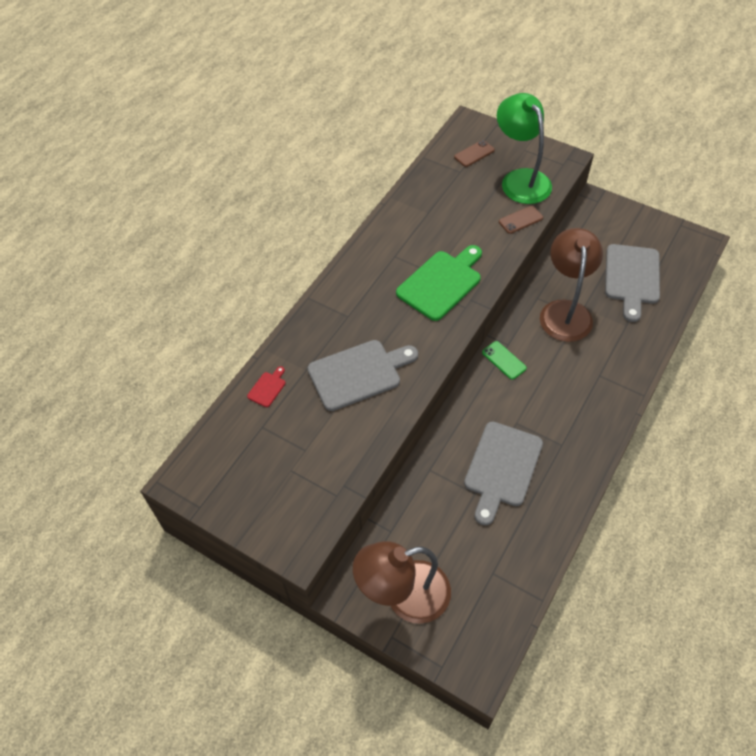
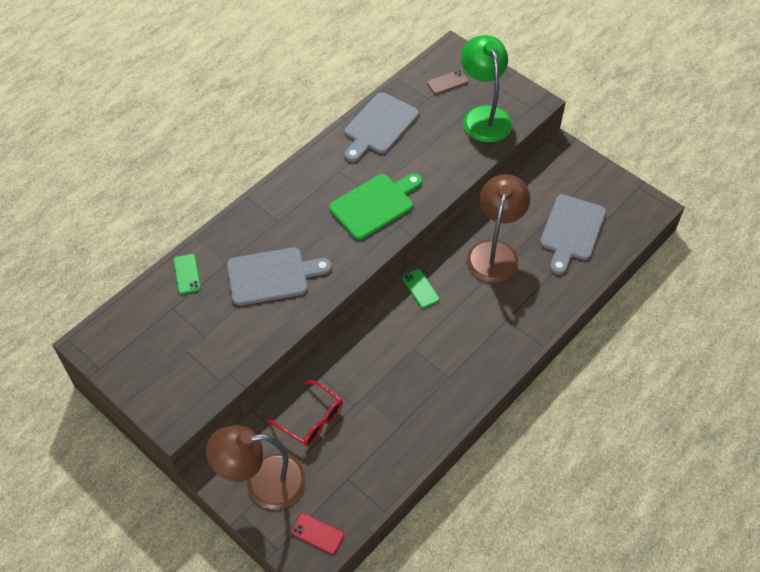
camera: 10 degrees right, 0 degrees up
(267, 388) = (187, 274): red cutting board -> green phone
(435, 517) = (312, 419): none -> red glasses
(479, 640) = (317, 533): none -> red phone
(502, 468) = (386, 387): grey cutting board -> grey cutting board (379, 126)
(520, 220) = (470, 156): brown phone -> none

